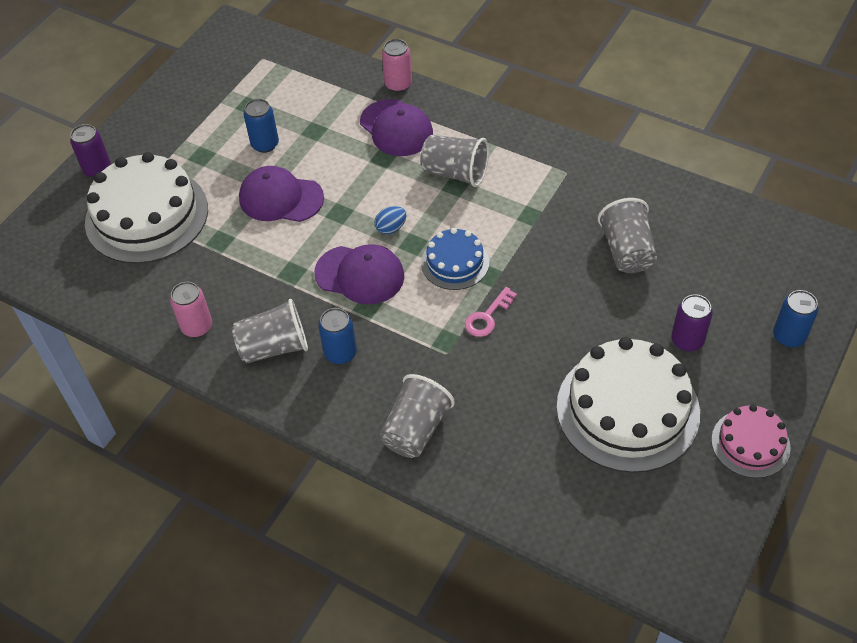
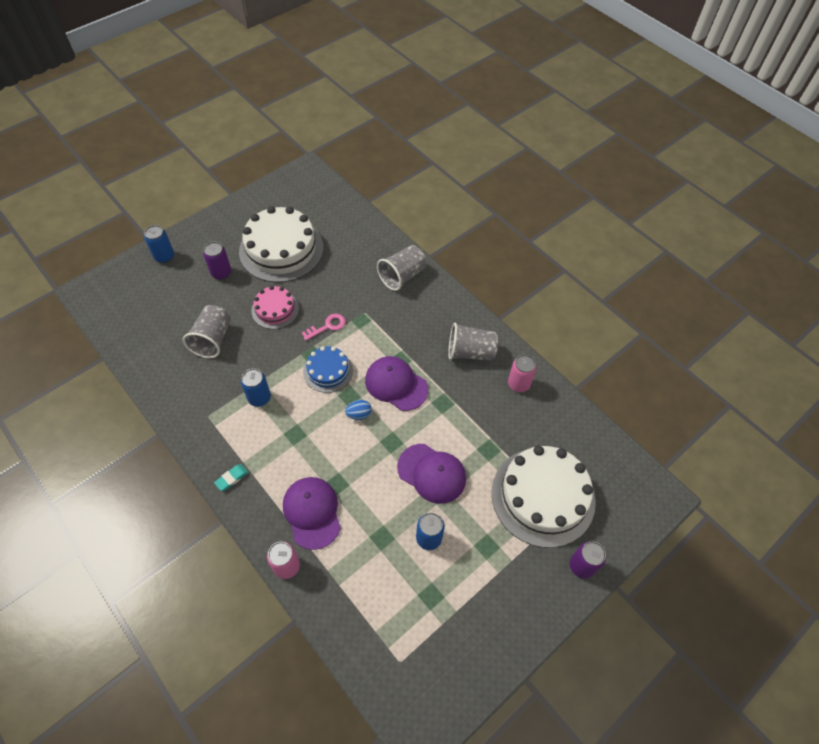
camera: 165 degrees left, 5 degrees up
(340, 353) = (429, 334): blue can -> blue can (259, 398)
(455, 173) = (288, 447): grey cup -> none
(498, 129) = (232, 478): none -> turquoise eraser
(750, 443) = (232, 214): pink cake -> pink cake (275, 309)

